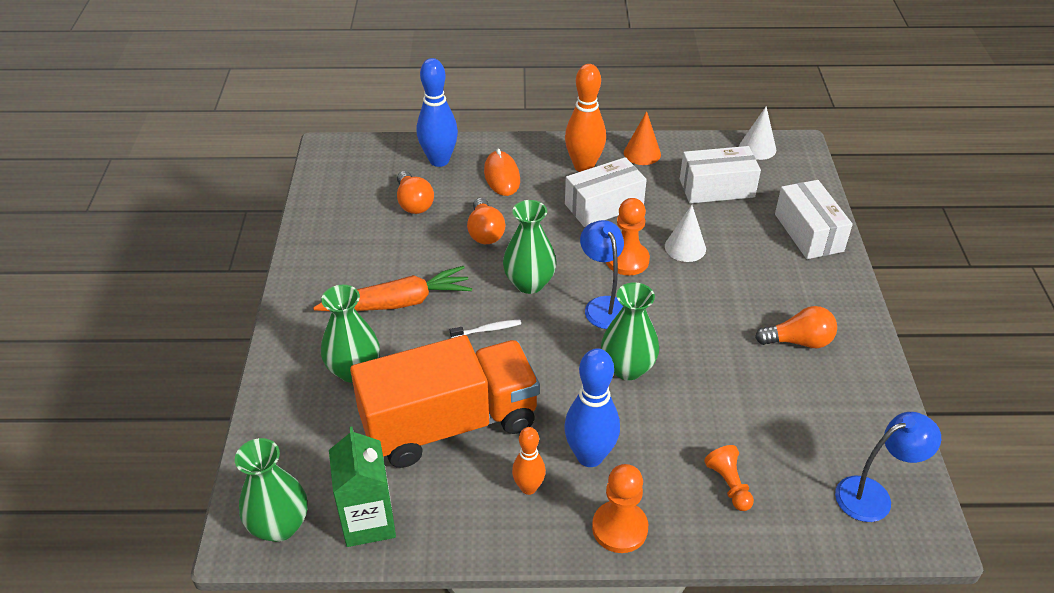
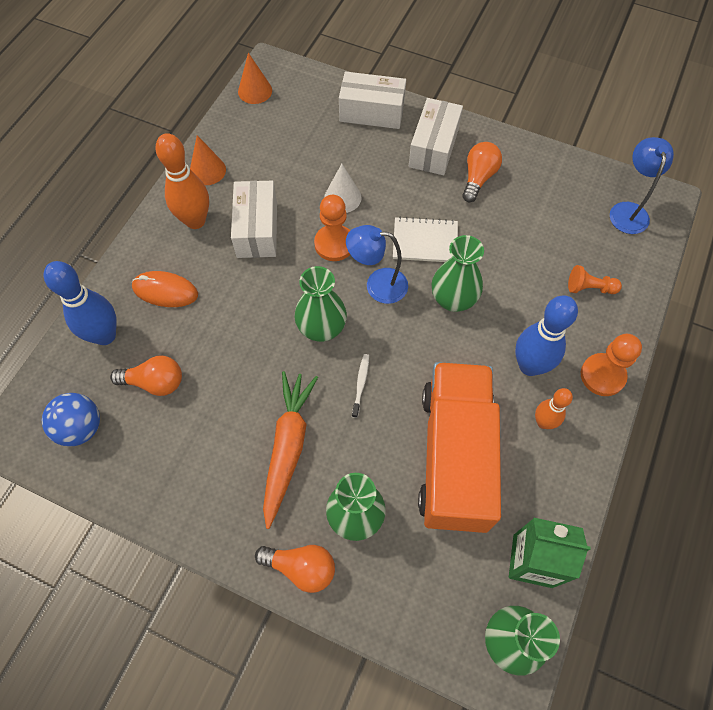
camera: 65 degrees left, 20 degrees up
(352, 180) = (81, 428): none -> blue ball
(485, 232) = (235, 336): orange light bulb -> orange light bulb (301, 567)
(681, 324) = (425, 241): none -> white notebook
(716, 188) = (286, 142): white box -> white box (433, 148)
(757, 148) = (255, 91): white cone -> orange cone

